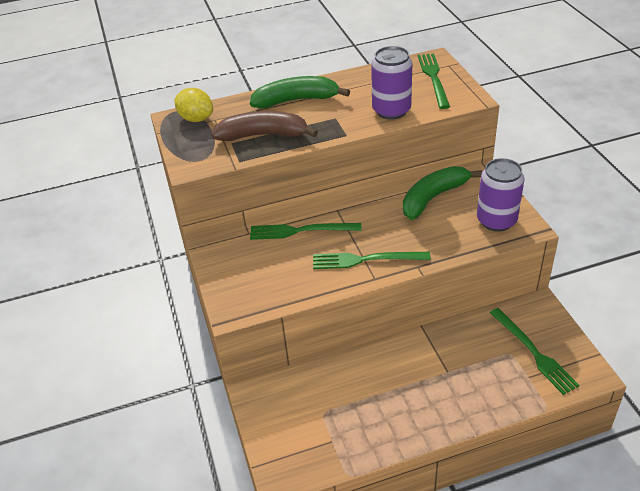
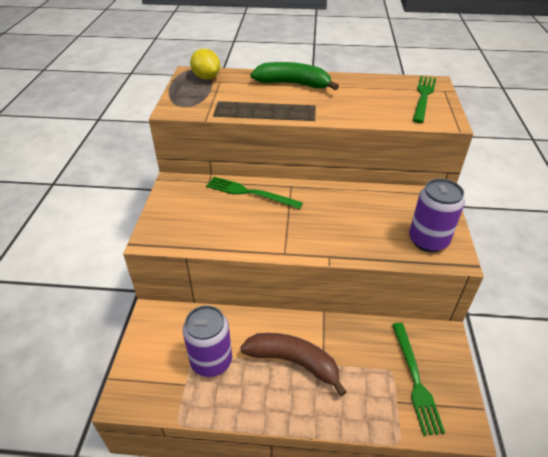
camera: 20 degrees right, 0 degrees up
(263, 135) = (247, 102): brown banana -> brown banana (293, 362)
(366, 260) = (287, 234): green fork -> none
(391, 110) = (368, 112): purple can -> purple can (211, 361)
(433, 198) = (380, 202): green banana -> none

